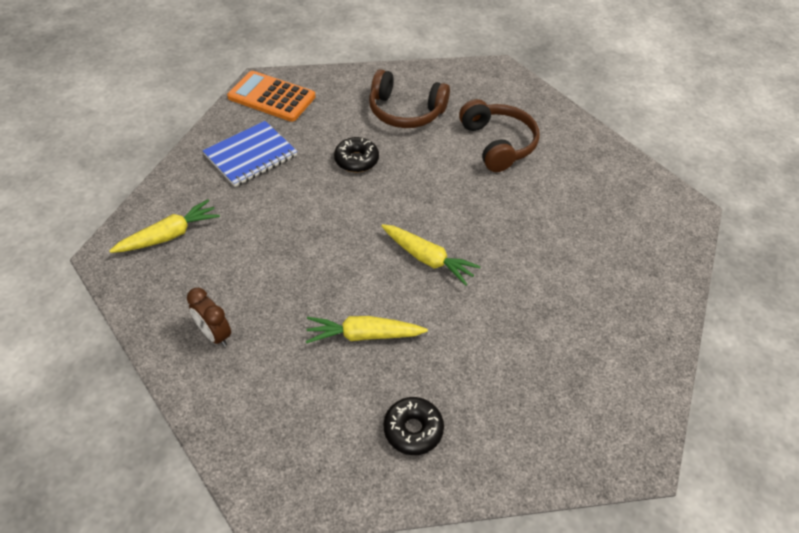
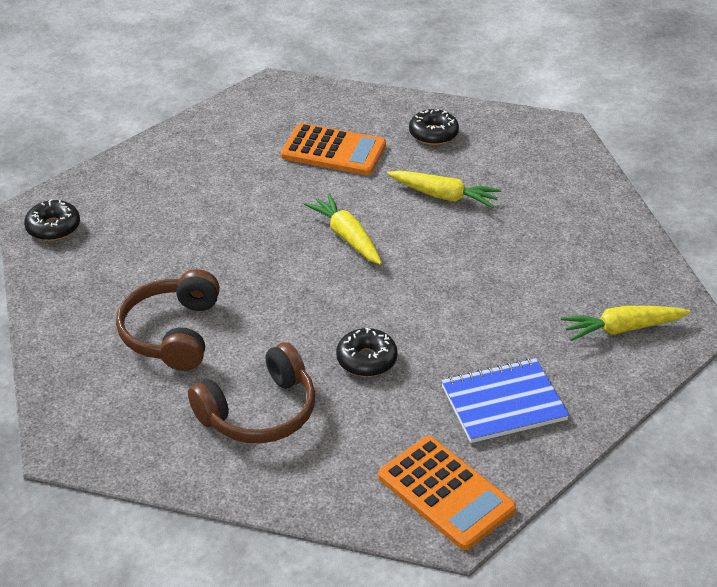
camera: 155 degrees left, 10 degrees down
(214, 334) = (583, 229): brown clock -> none
(405, 112) = (259, 412): brown headphones -> brown headphones turned 105 degrees clockwise
(502, 363) = (333, 151): none -> orange calculator
(658, 198) = (53, 227): none -> black donut

